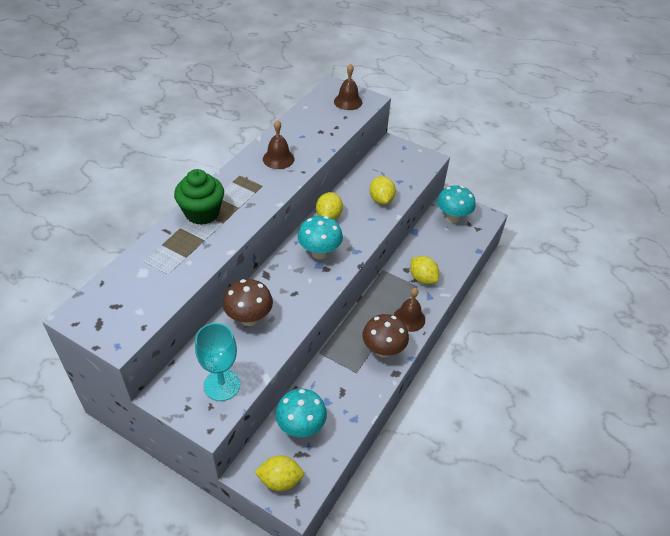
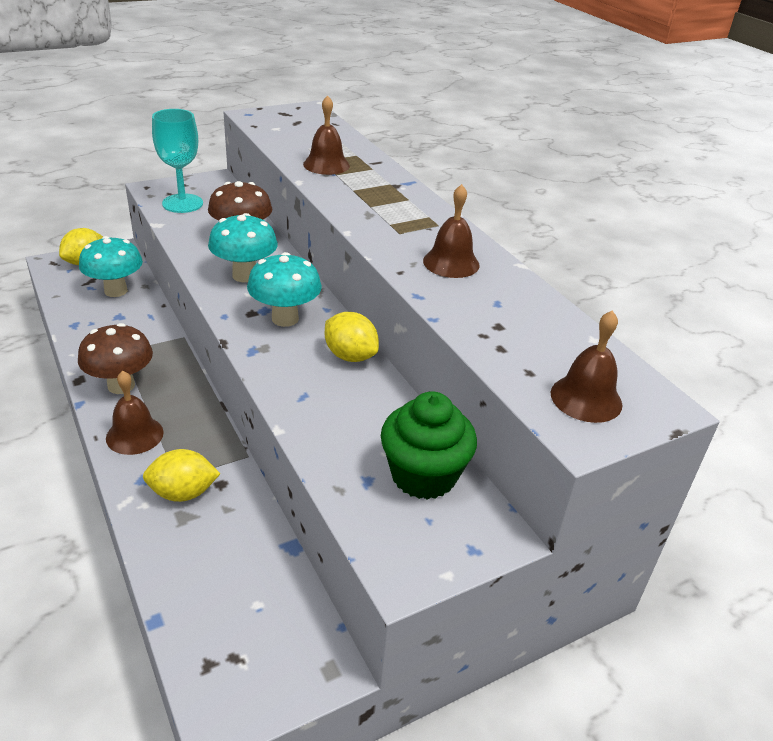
camera: 120 degrees right, 10 degrees down
(191, 251) = (326, 164): none -> brown bell
(202, 213) = (385, 185): green cupcake -> green cupcake (423, 475)
(381, 199) = (337, 429): yellow lemon -> none
(452, 218) = (275, 636): turquoise mushroom -> turquoise mushroom (245, 275)

